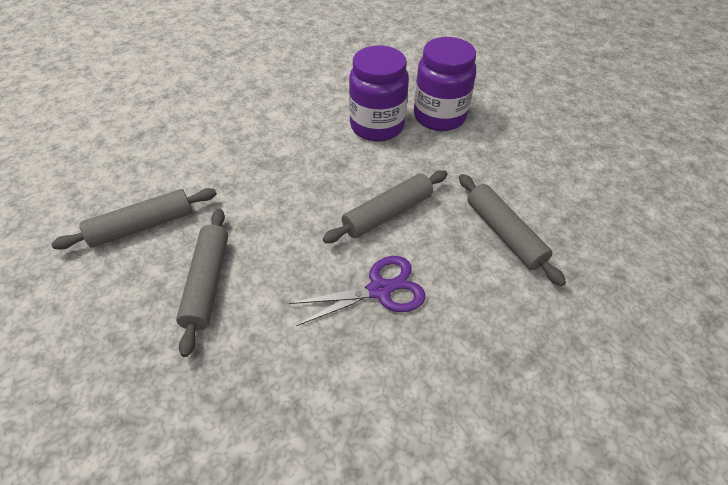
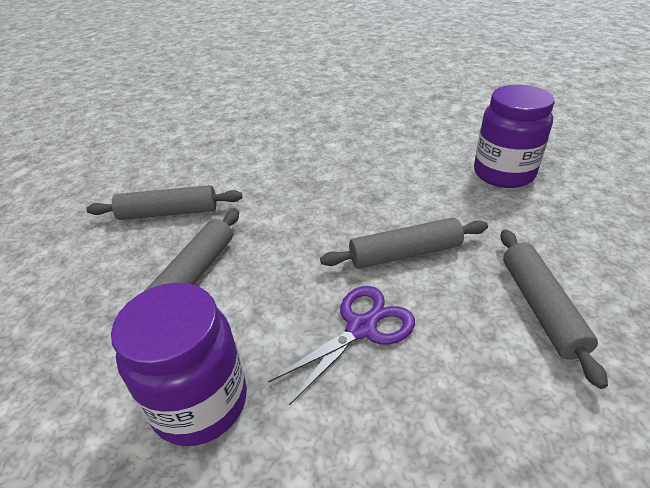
camera: 25 degrees right, 10 degrees down
(377, 126) = (429, 171): purple jar -> purple jar (200, 402)
(379, 290) = (361, 328): purple scissors -> purple scissors turned 45 degrees counterclockwise

